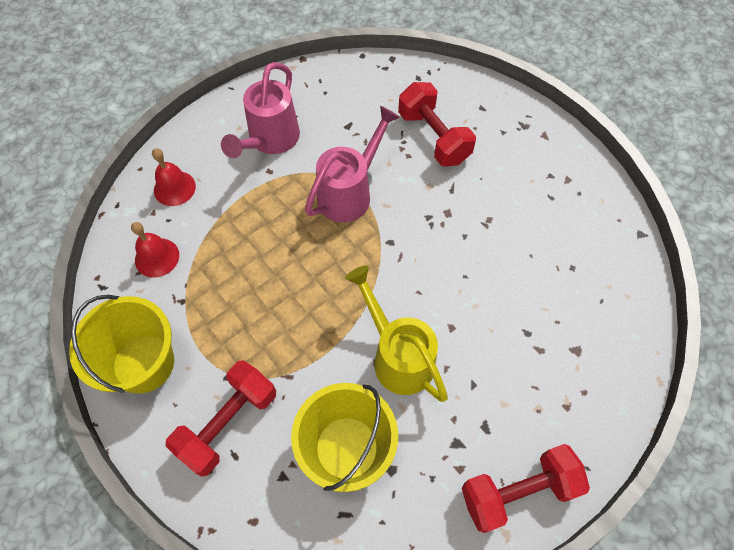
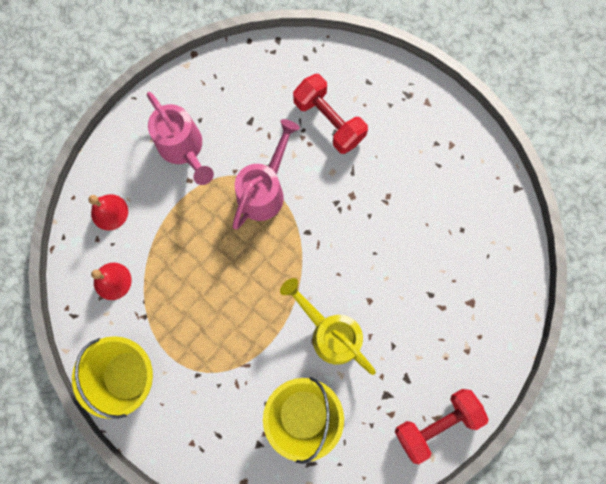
camera: 10 degrees left, 15 degrees up
(228, 423) = (207, 411): red dumbbell -> none
(270, 140) = (183, 148): pink watering can -> pink watering can turned 45 degrees counterclockwise

